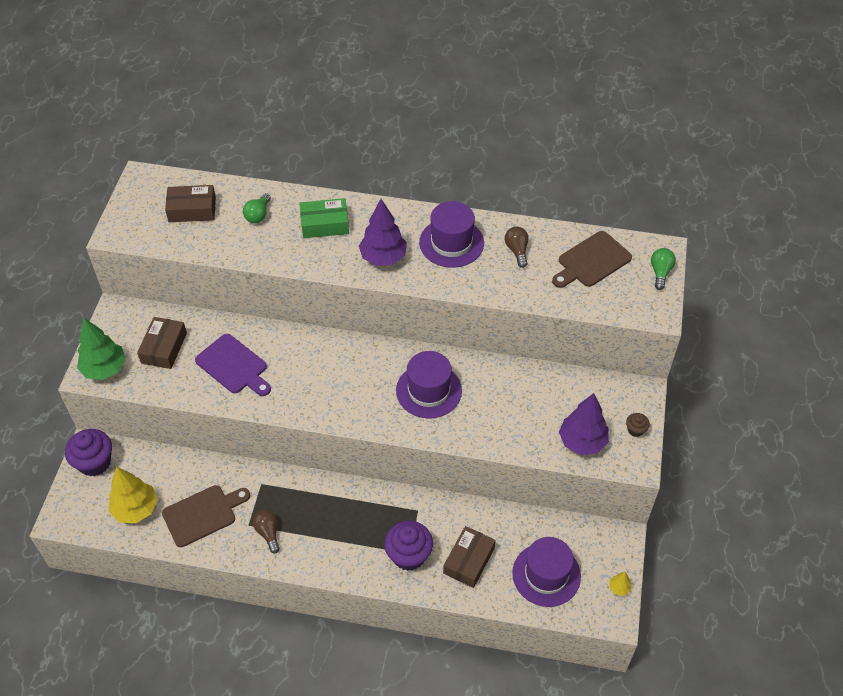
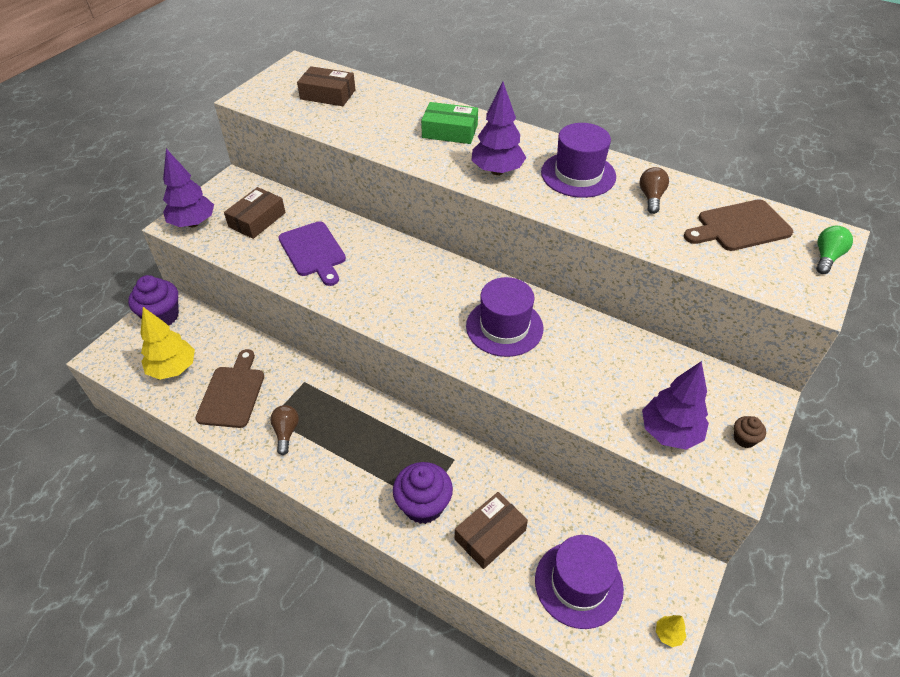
camera: 20 degrees right, 5 degrees down
(104, 369) = (193, 223): green tree -> purple tree
(202, 514) = (232, 393): brown cutting board -> brown cutting board turned 75 degrees counterclockwise
(258, 215) = (388, 111): green light bulb -> none

